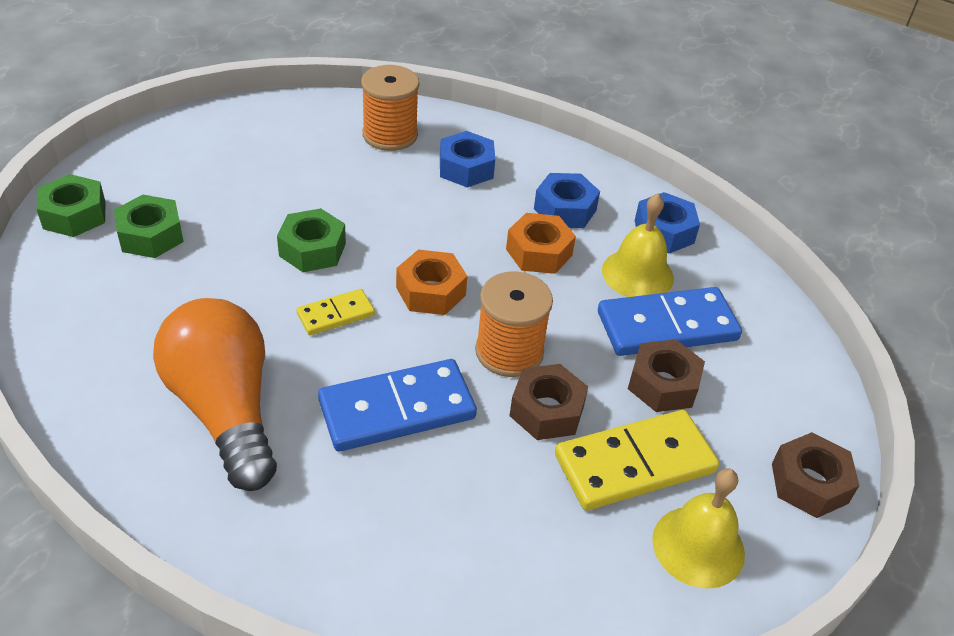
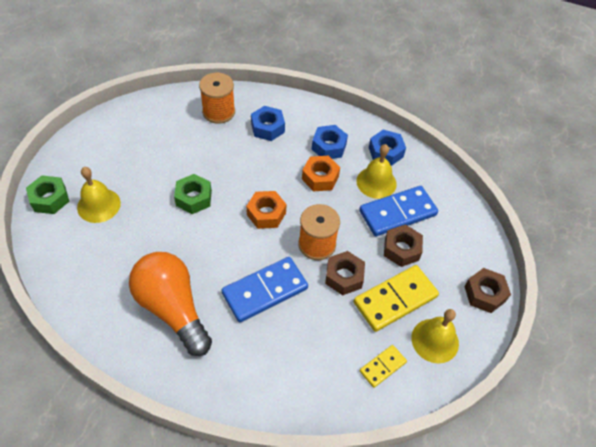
camera: 10 degrees left, 10 degrees up
(151, 235) = (99, 205): green nut -> yellow bell
(335, 314) = (217, 238): yellow domino -> yellow domino (382, 366)

